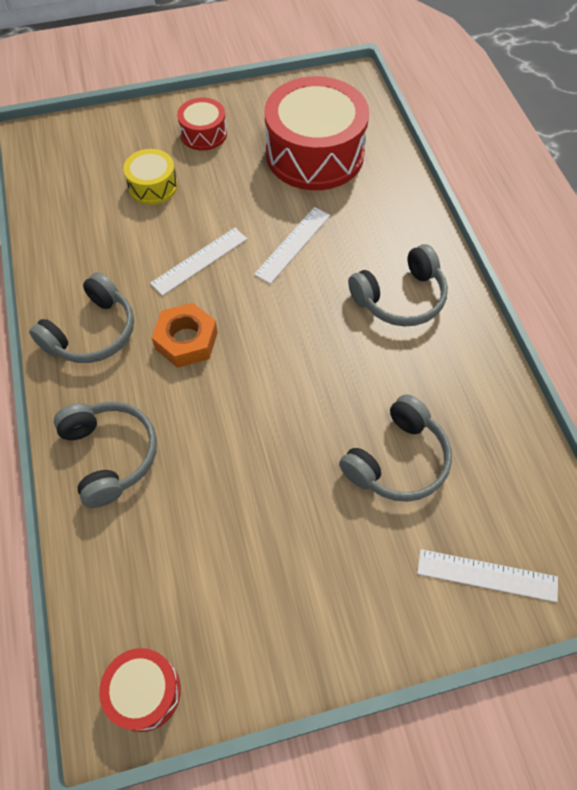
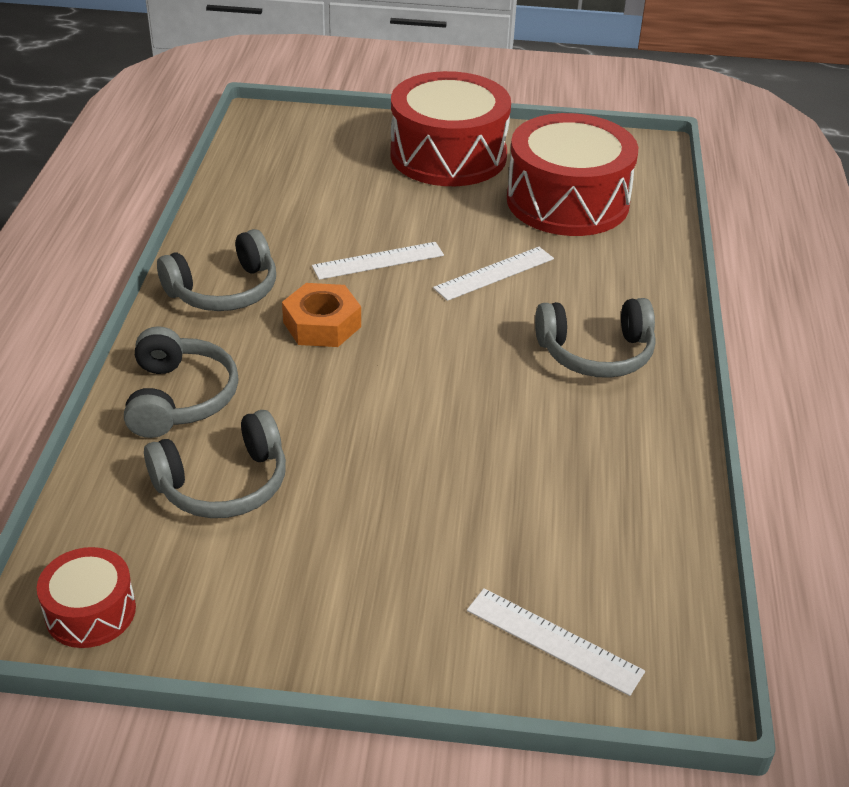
camera: 20 degrees right, 20 degrees down
(153, 186) = (365, 186): yellow drum -> none
(203, 134) = (448, 155): red drum -> red drum, size x2.07
(398, 460) = (505, 499): grey headphones -> grey headphones (223, 484)

